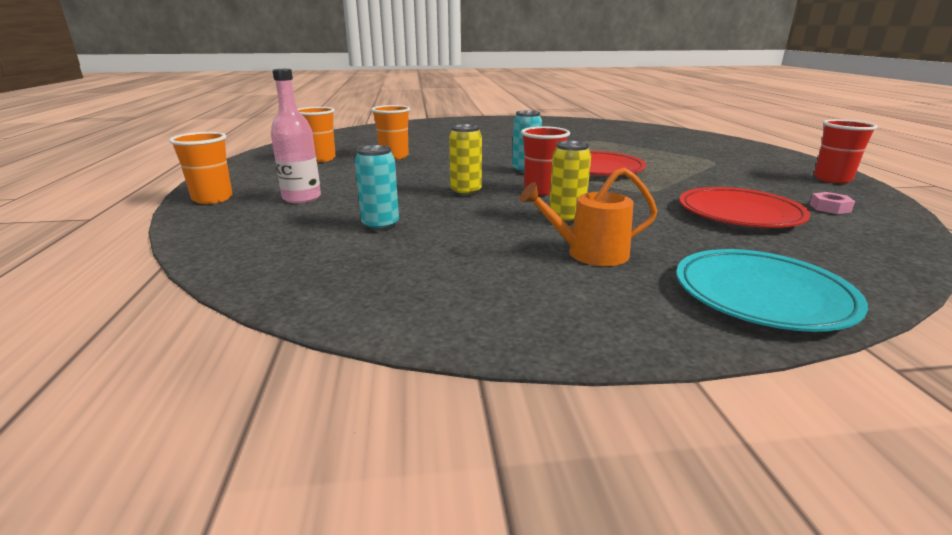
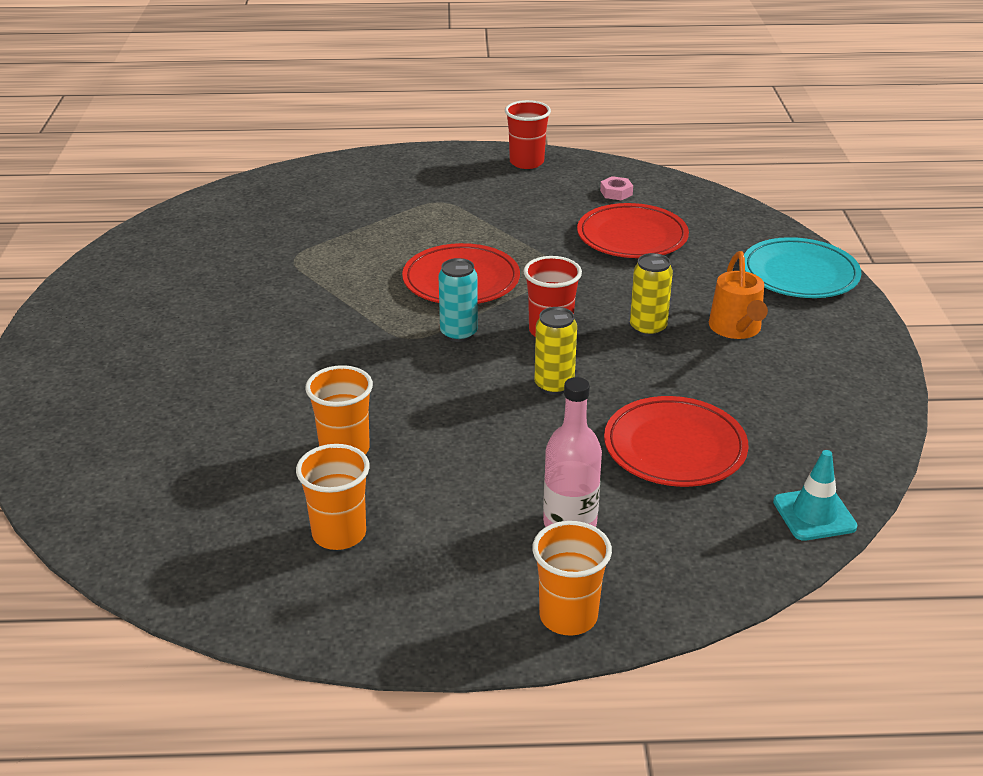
camera: 85 degrees left, 10 degrees up
(261, 275) = (814, 514): none -> turquoise traffic cone
(380, 225) = (674, 447): turquoise can -> red plate

